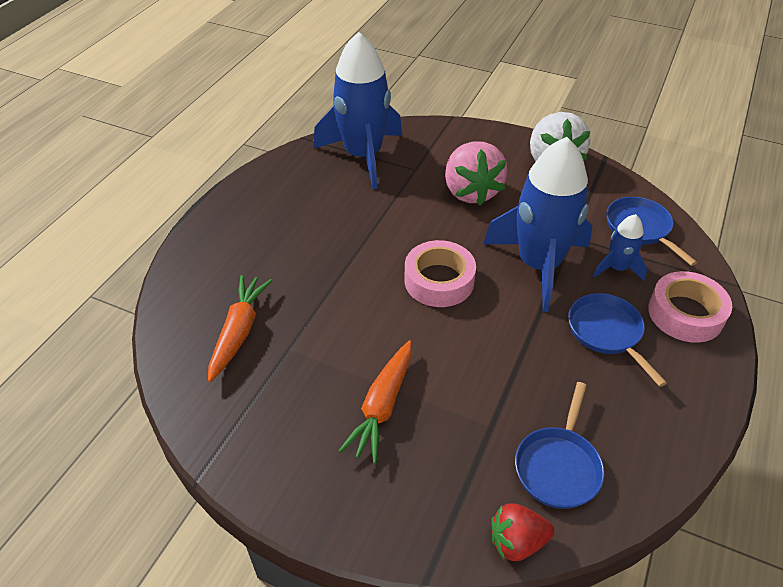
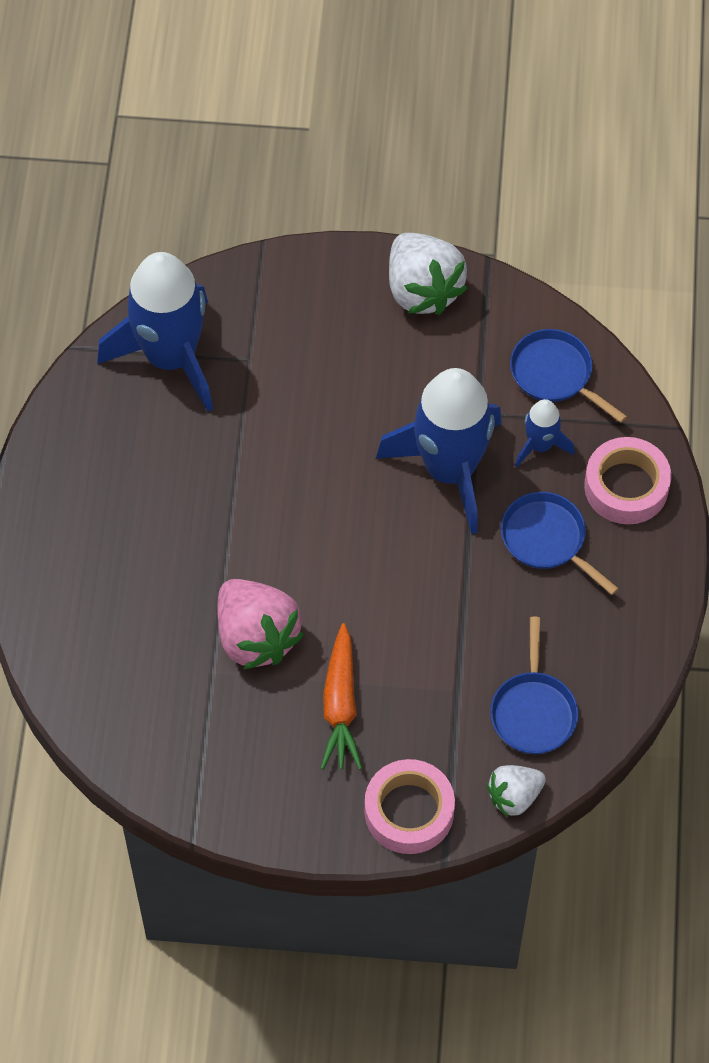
camera: 20 degrees left, 15 degrees up
(239, 332) = (147, 670): orange carrot -> none
(439, 281) = (342, 529): pink tape -> pink tape (409, 811)
(471, 191) = (334, 377): pink strawberry -> pink strawberry (256, 637)
(517, 541) = (514, 796): red strawberry -> white strawberry

